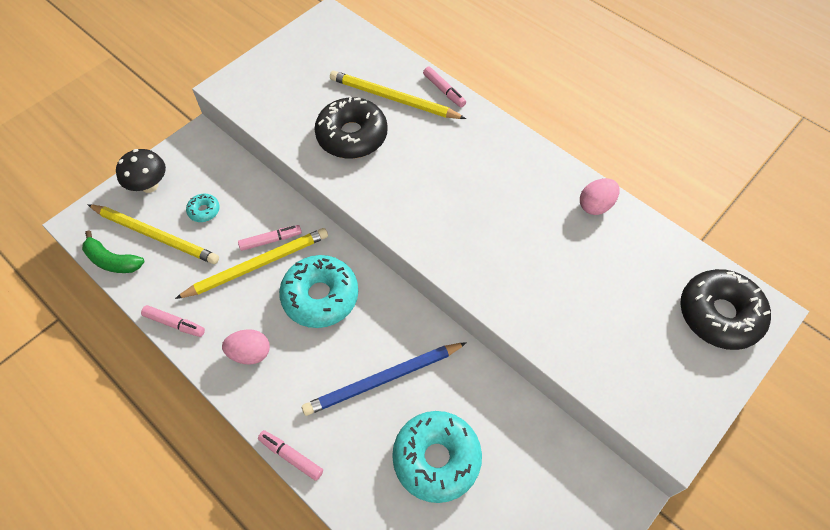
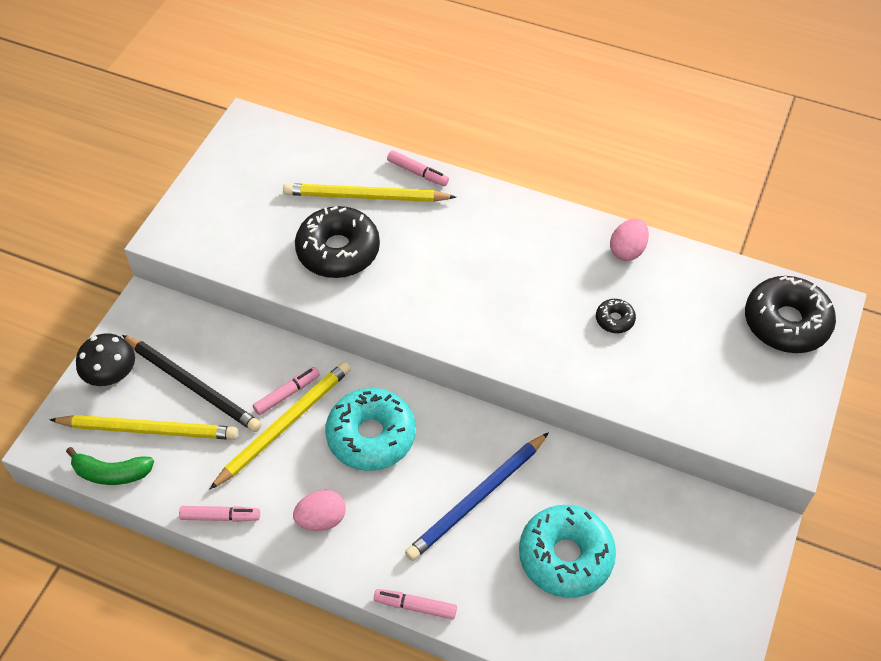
camera: 20 degrees left, 5 degrees down
(204, 211) = (193, 385): turquoise donut -> black pencil
(559, 263) = (614, 319): none -> black donut

